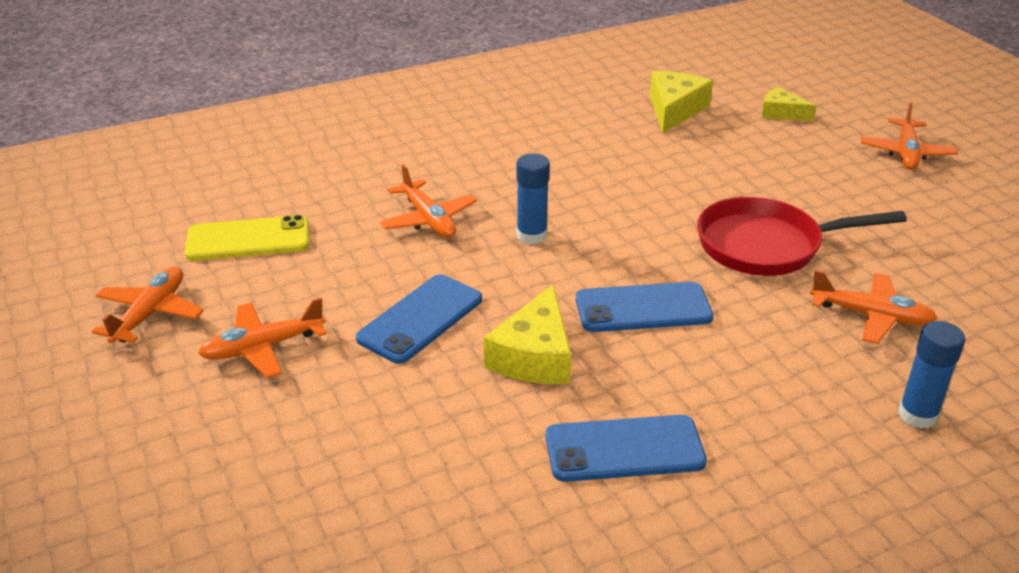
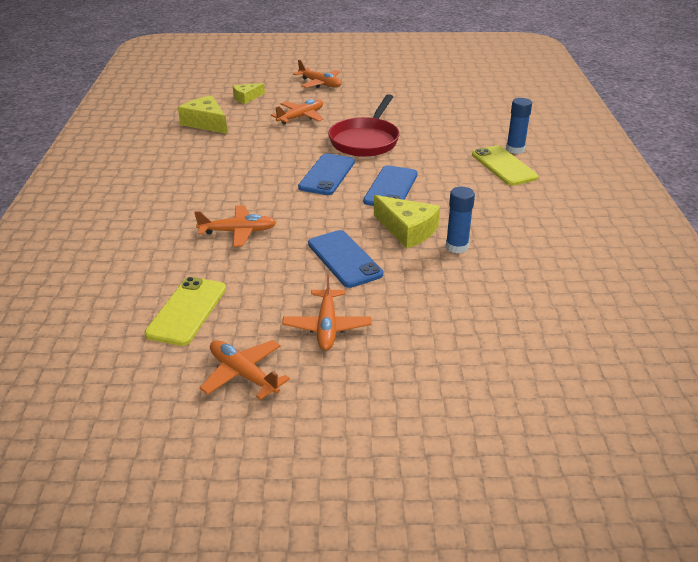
camera: 65 degrees left, 0 degrees up
(531, 235) = (292, 201): blue glue stick -> blue glue stick (456, 247)
(624, 449) = (498, 224): blue phone -> blue phone (327, 175)
(836, 414) = (504, 166): none -> yellow phone
(871, 316) = (441, 135): orange plane -> orange plane (301, 117)

